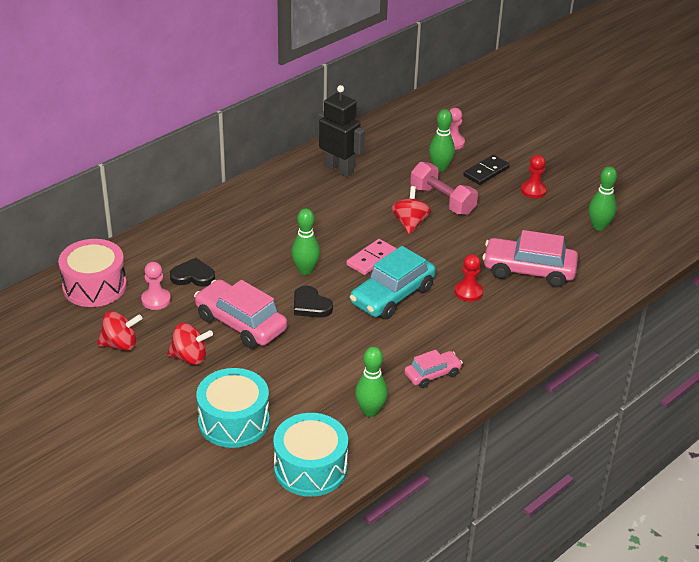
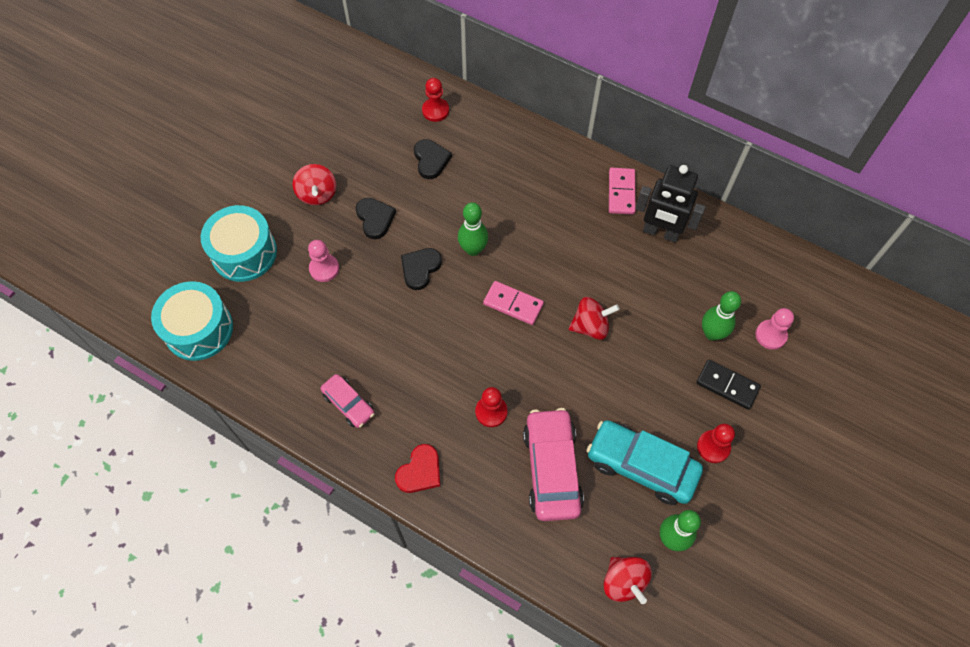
camera: 75 degrees right, 25 degrees up
(94, 286) = (391, 93): pink drum -> none
(120, 344) = (320, 138): red spinning top -> red spinning top (624, 582)
(136, 262) = (435, 110): none -> red pawn
(156, 300) = (387, 143): pink pawn -> pink pawn (324, 268)
(240, 323) = (375, 219): pink car -> black heart
(289, 178) = (621, 192): none -> pink domino
(339, 169) = (660, 232): black robot -> black robot turned 90 degrees clockwise
(370, 411) = (282, 360): green bowling pin -> none
(392, 296) = (459, 338): turquoise car -> turquoise car (641, 466)
(442, 200) = (647, 349): pink dumbbell -> none
(510, 342) = (420, 471): none -> red heart

